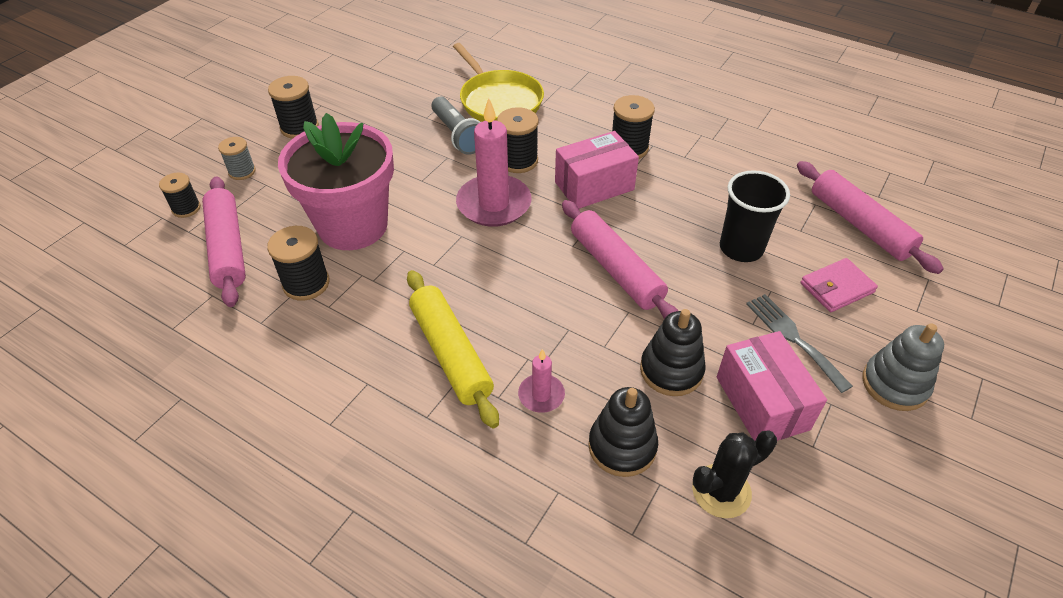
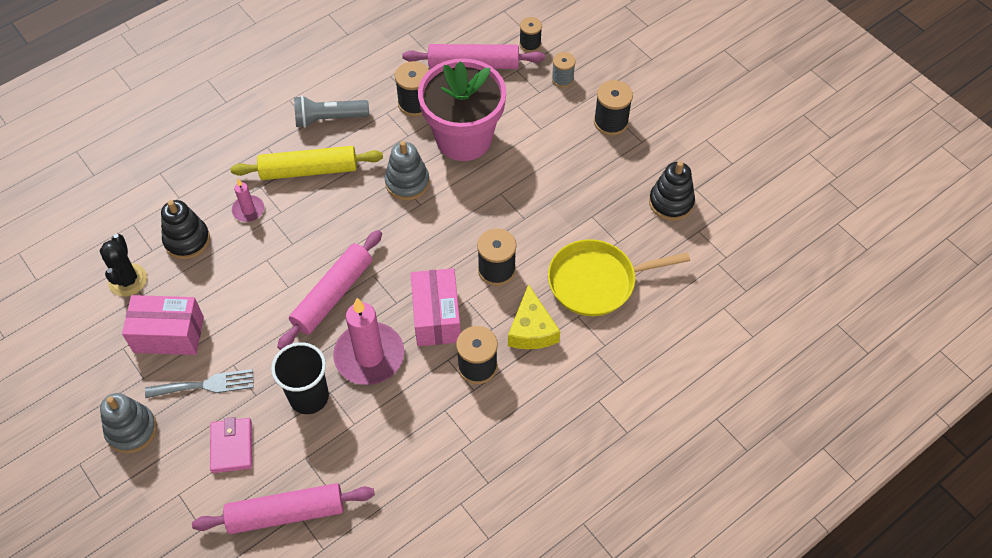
camera: 110 degrees right, 10 degrees up
(435, 254) = (407, 182): none -> grey stacking toy
(458, 135) = (553, 234): grey flashlight -> grey flashlight (329, 119)
(494, 204) = (447, 235): pink candle -> pink candle (369, 356)
(570, 126) = (532, 329): none -> yellow cheese
(616, 269) = (332, 295): pink rolling pin -> pink rolling pin turned 45 degrees counterclockwise
(671, 370) = (224, 292): black stacking toy -> black stacking toy (671, 202)

